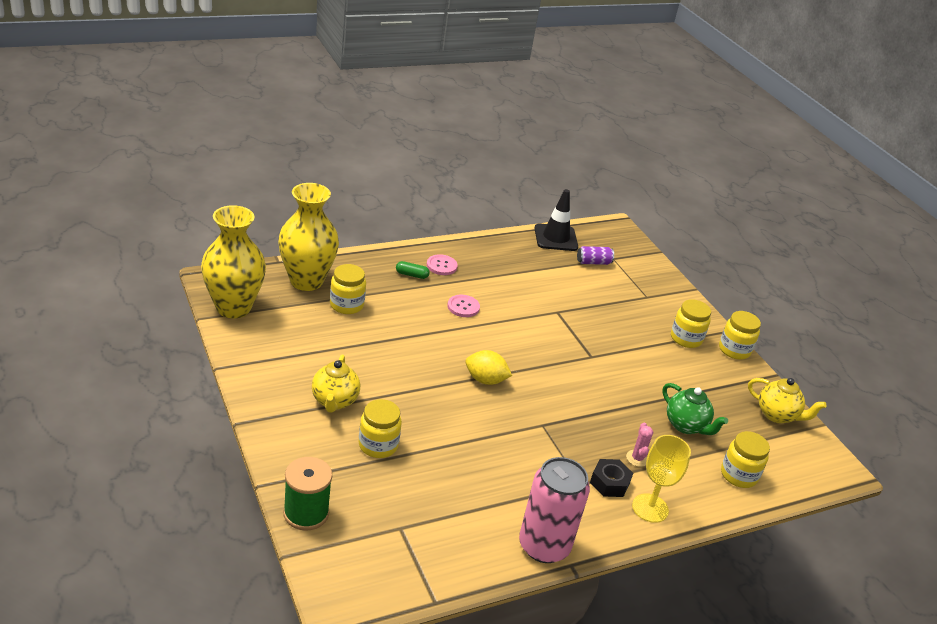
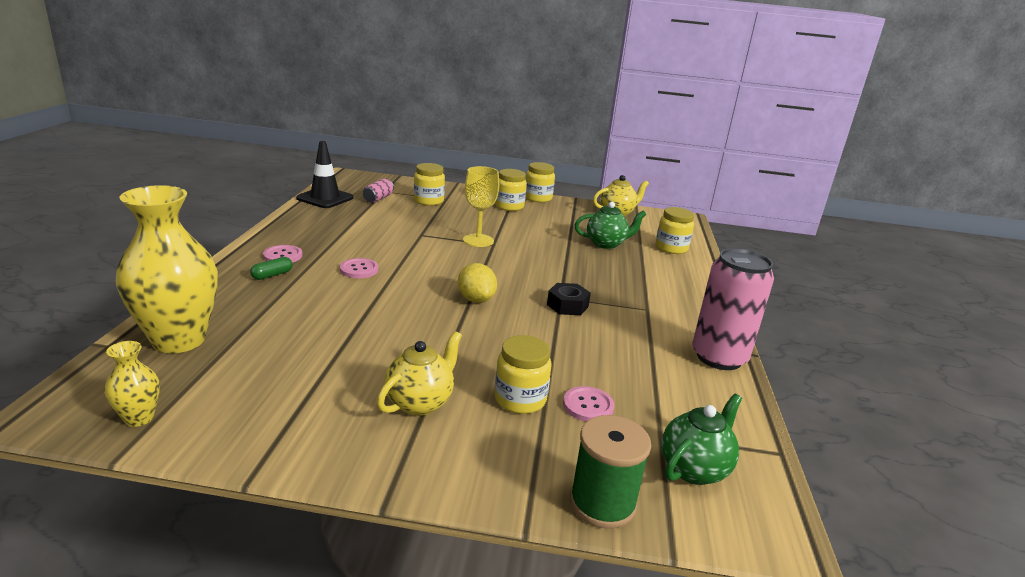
camera: 55 degrees left, 10 degrees down
(233, 307) = (139, 418): yellow vase -> yellow vase, size x0.45
(334, 401) = (420, 402): yellow teapot -> yellow teapot turned 90 degrees counterclockwise
(346, 305) = (263, 330): yellow jar -> yellow jar (428, 201)
(376, 553) = (694, 469): none -> green teapot
(401, 481) = (588, 406): none -> pink button
(485, 380) = (476, 299): yellow lemon -> yellow lemon turned 75 degrees counterclockwise
(593, 262) = (378, 198): purple can -> pink can
(609, 483) = (653, 297): black nut -> black nut (567, 305)
(637, 458) = (631, 275): pink cactus -> none
(650, 508) = (691, 292): yellow goblet -> yellow goblet (478, 240)

